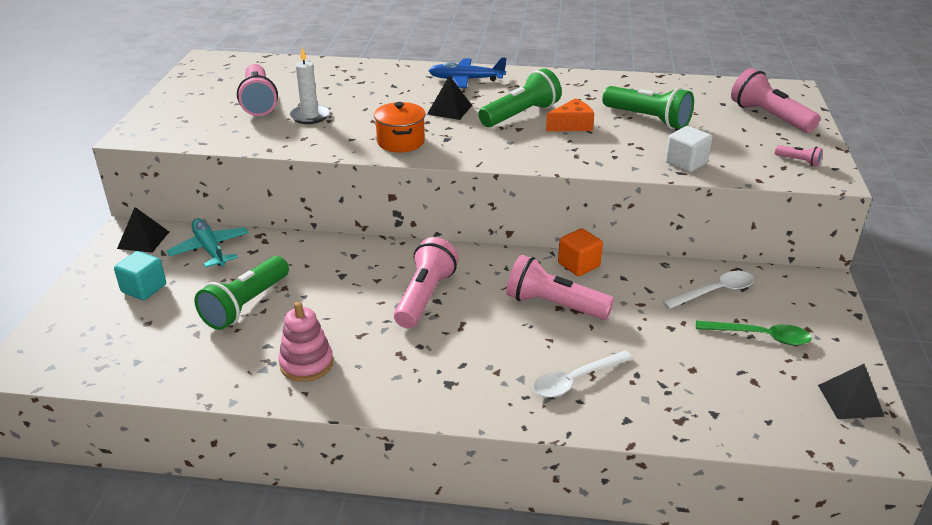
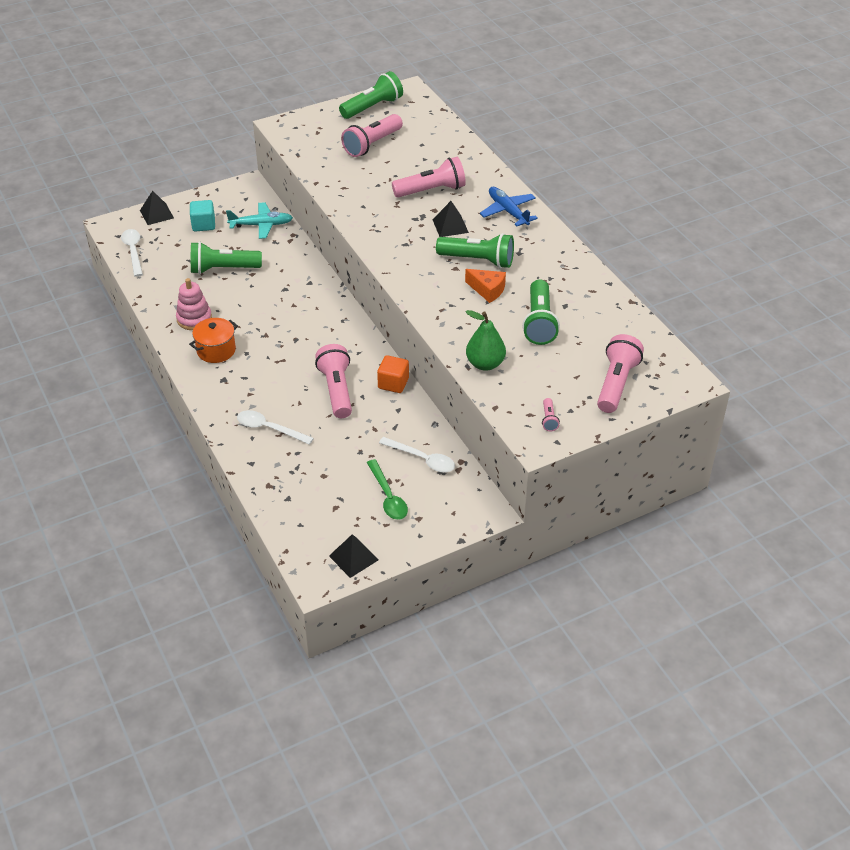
camera: 55 degrees right, 10 degrees up
(103, 365) = (133, 251): none -> white spoon
(143, 240) = (246, 196): black pyramid -> black pyramid (157, 214)
(200, 82) = (372, 107): none -> green flashlight
(210, 249) = (261, 225): turquoise plane -> turquoise plane turned 60 degrees clockwise
(310, 116) = (375, 174): white candle -> none
(401, 142) = (380, 227): orange pot -> orange pot (216, 350)
(425, 296) = (295, 332): pink flashlight -> pink flashlight (431, 190)
(686, 163) = (485, 364): white cube -> green pear

